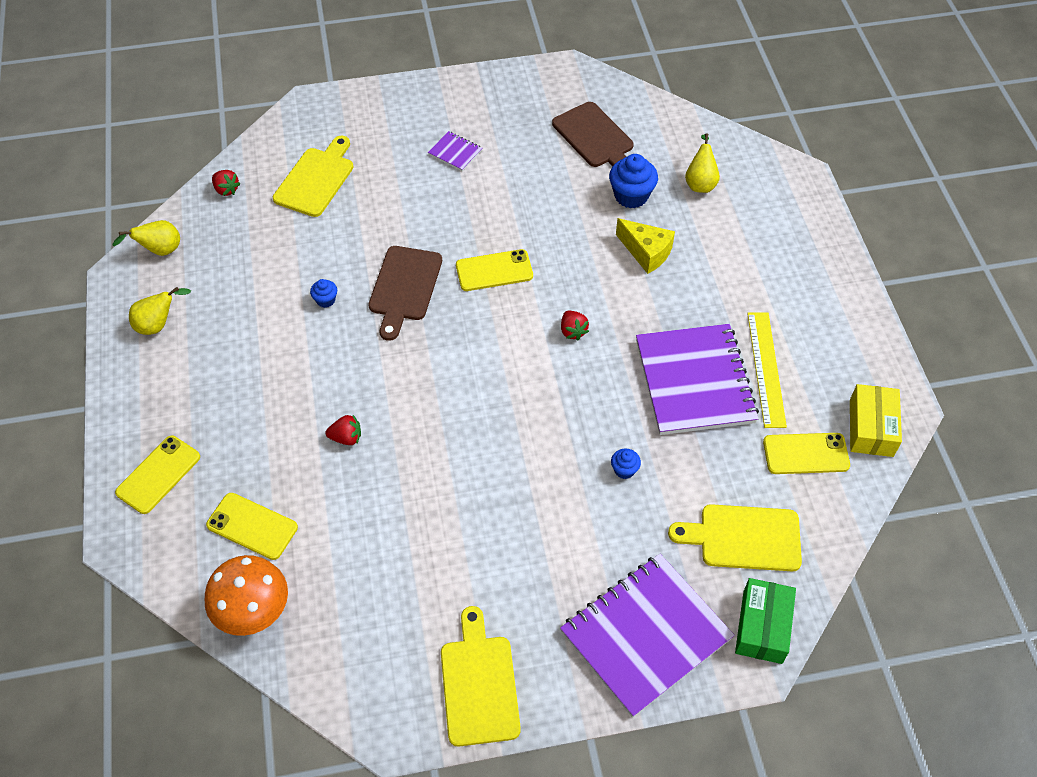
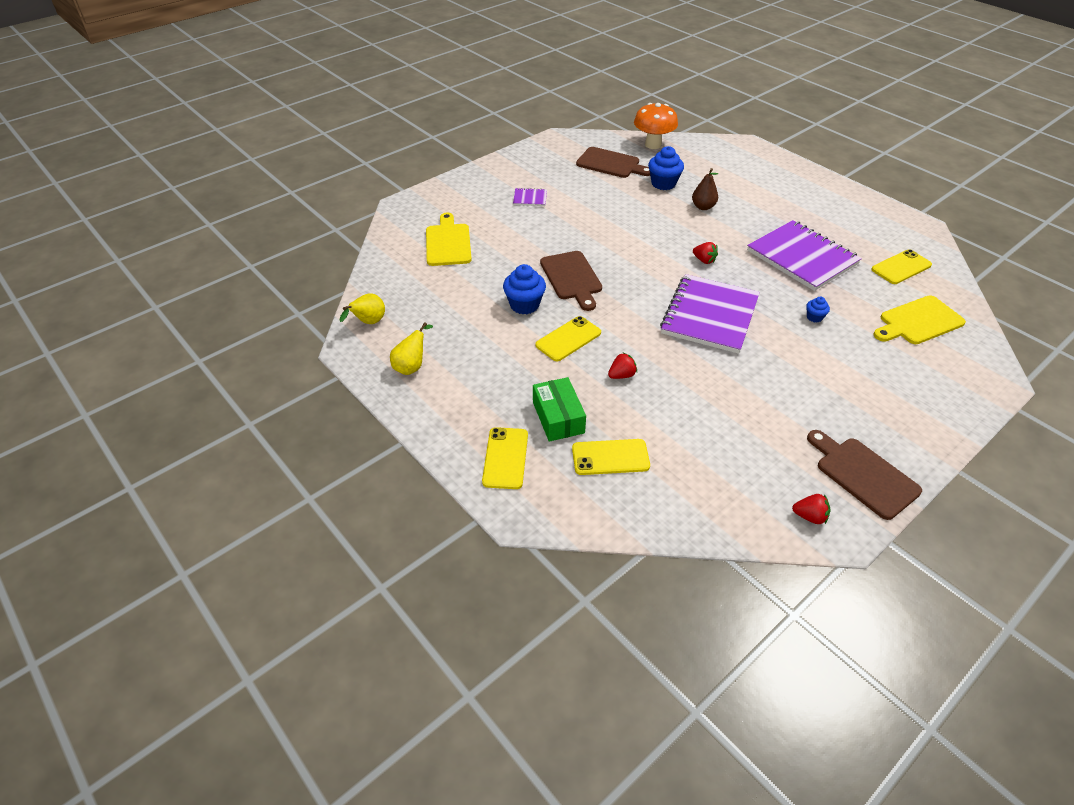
camera: 30 degrees left, 10 degrees down
(226, 190) = (386, 270): red strawberry -> red strawberry (809, 516)
(254, 613) = (669, 510): orange mushroom -> orange mushroom (653, 145)
(325, 300) = (524, 305): blue cupcake -> blue cupcake, size x1.91
(479, 684) = (863, 475): yellow cutting board -> brown cutting board
(494, 270) = (621, 248): yellow phone -> yellow phone (568, 339)
(645, 635) = (926, 397): purple notebook -> purple notebook (709, 315)
(646, 252) = (703, 207): yellow cheese -> brown pear
(700, 183) = (696, 165): yellow pear -> none
(762, 626) = (980, 361): green box -> green box (558, 417)
(766, 368) = (833, 236): yellow ruler -> none
(871, 428) = (918, 242): yellow box -> none

